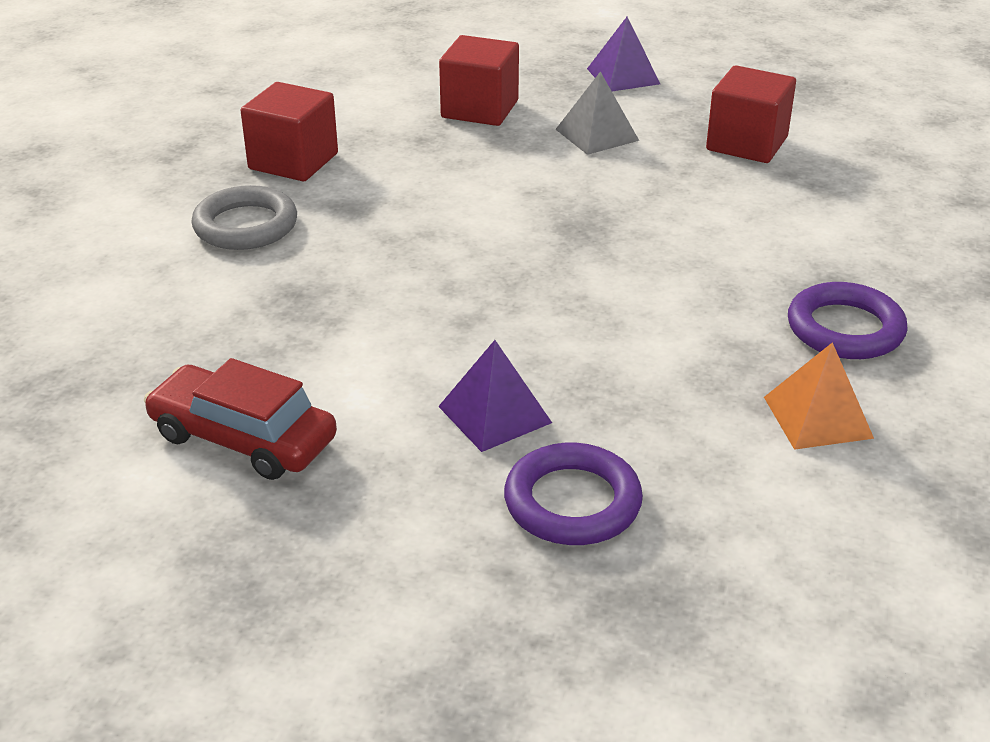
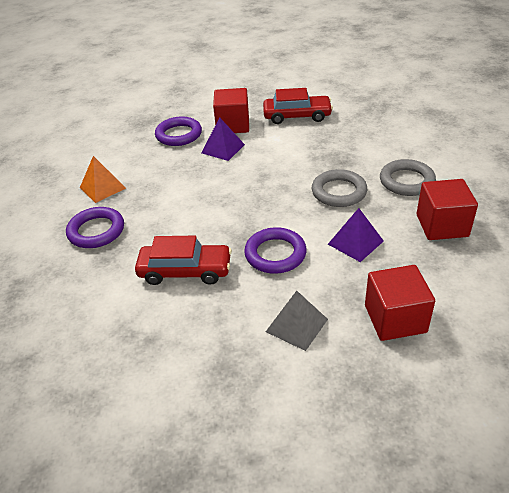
camera: 155 degrees right, 5 degrees up
(370, 247) = (339, 192): none -> grey ring
(558, 203) = (275, 254): none -> purple ring
(623, 76) = (330, 417): purple pyramid -> purple pyramid (355, 242)
(707, 224) = (185, 271): none -> red car
(747, 143) = (189, 361): red cube -> red cube (233, 125)

